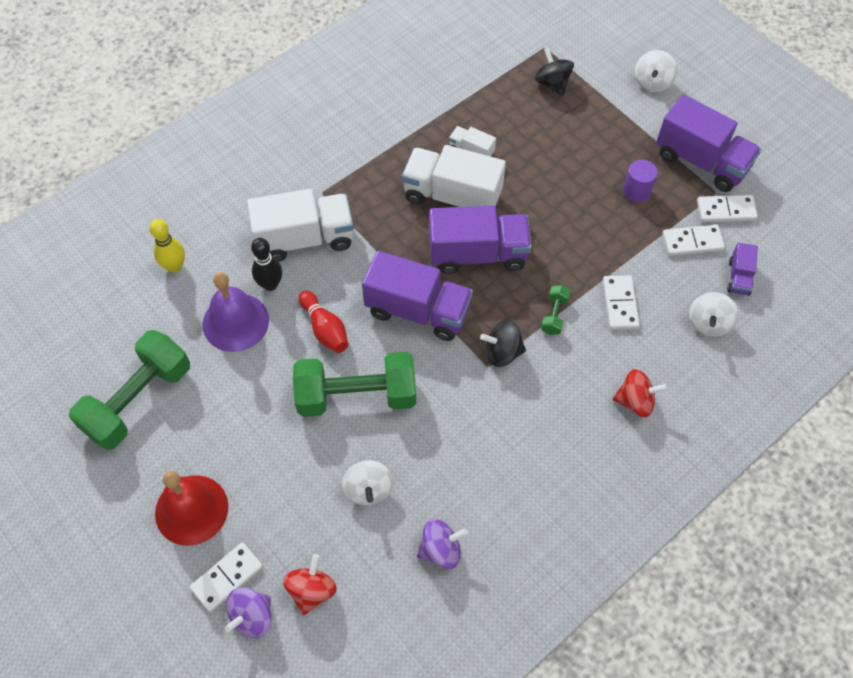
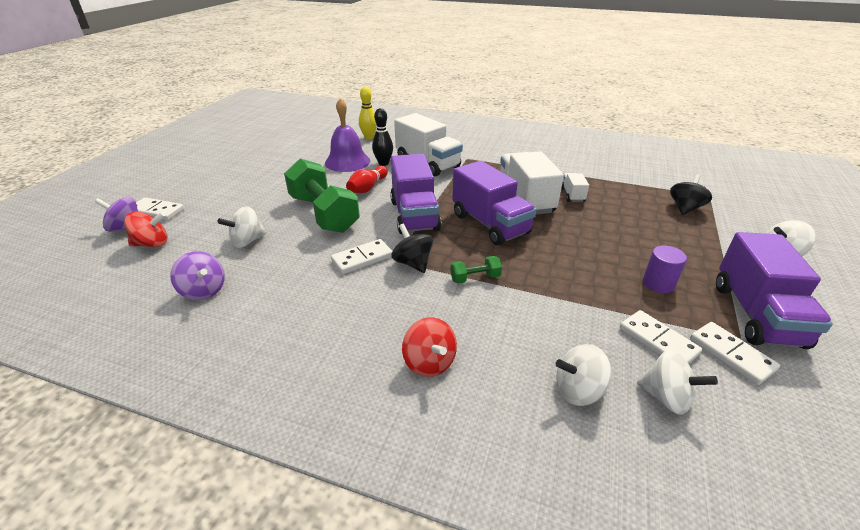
camera: 60 degrees right, 25 degrees down
(138, 400) = (273, 153): green dumbbell -> none
(191, 509) = (205, 186): red bell -> none
(620, 304) = (528, 313): white domino -> white domino (362, 258)
(739, 277) = (666, 397): purple truck -> white spinning top

